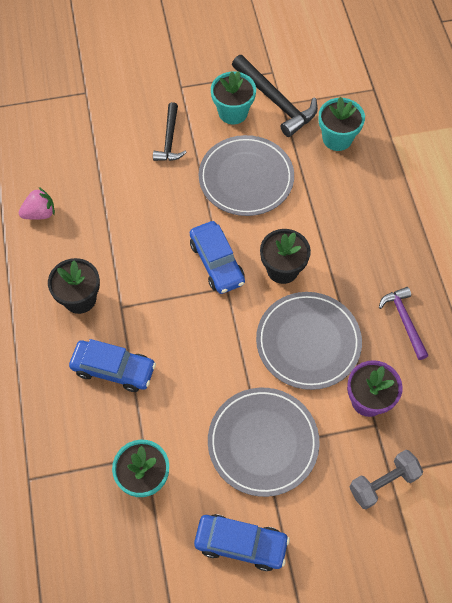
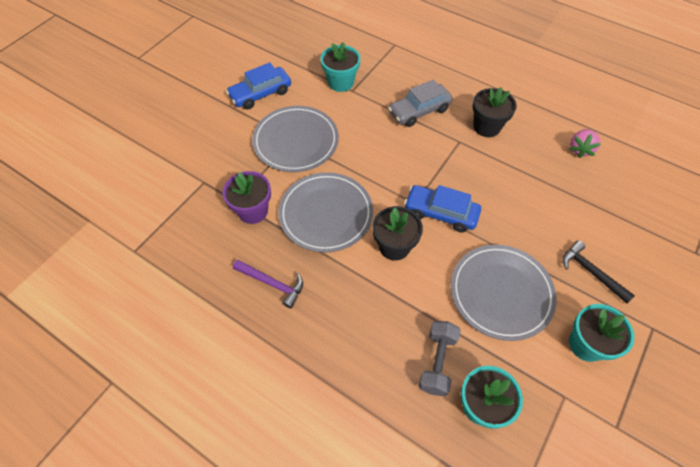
camera: 135 degrees right, 5 degrees down
(113, 369) = (419, 111): blue car -> grey car
(276, 101) = (572, 393): black hammer -> none
(383, 483) = (204, 174): grey dumbbell -> grey dumbbell (437, 362)

